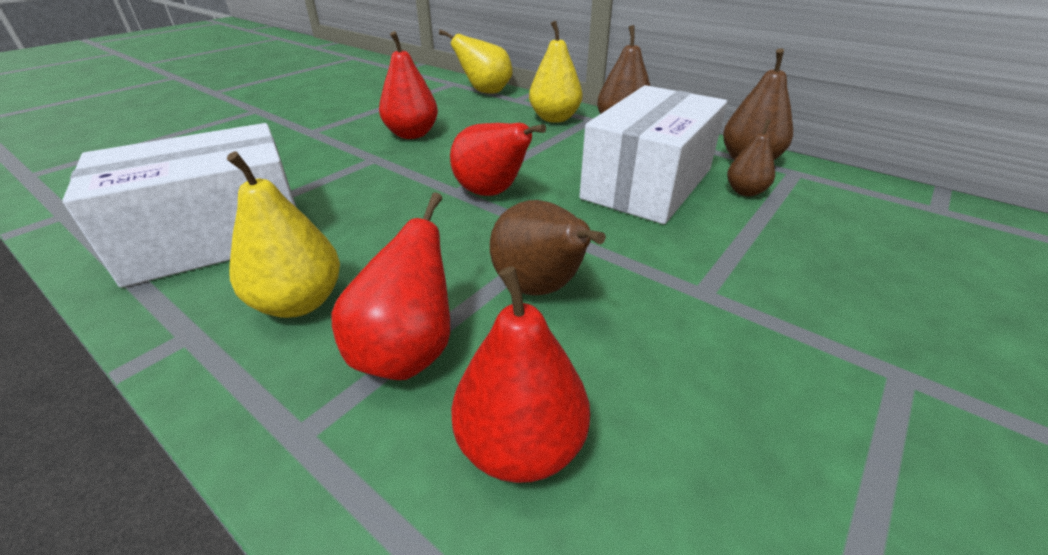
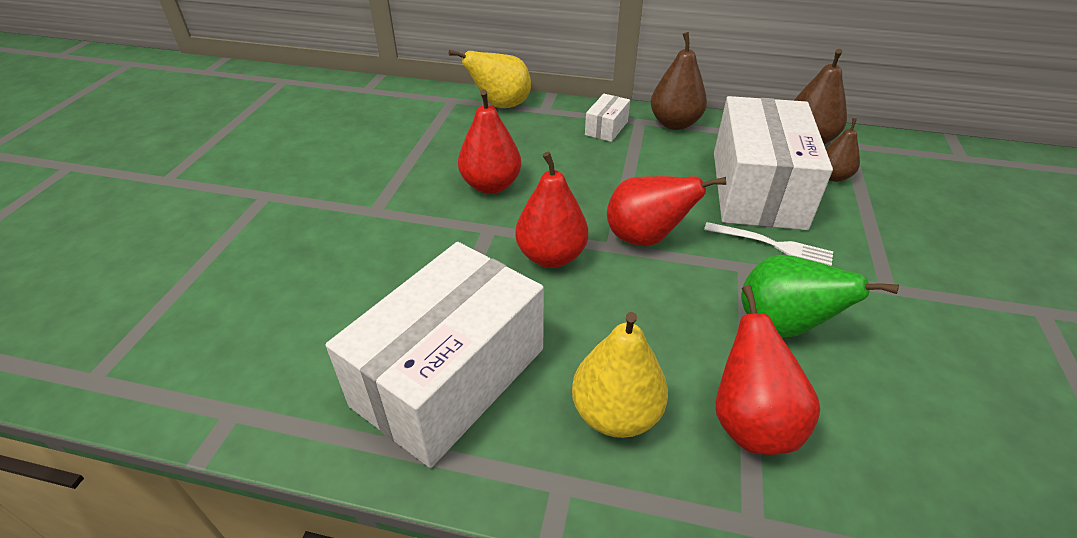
camera: 25 degrees left, 5 degrees up
(521, 445) = (896, 459): red pear -> red pear (551, 256)
(541, 288) = (782, 326): brown pear -> green pear
(554, 118) = (606, 128): yellow pear -> white box
(611, 226) = (772, 244): none -> white fork

